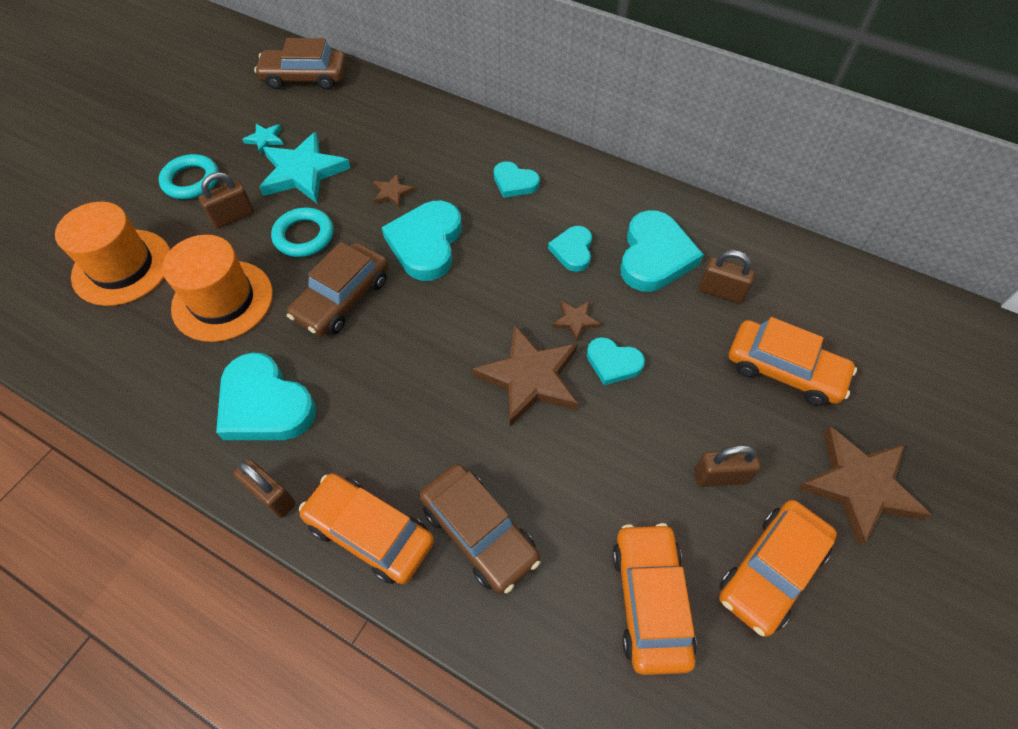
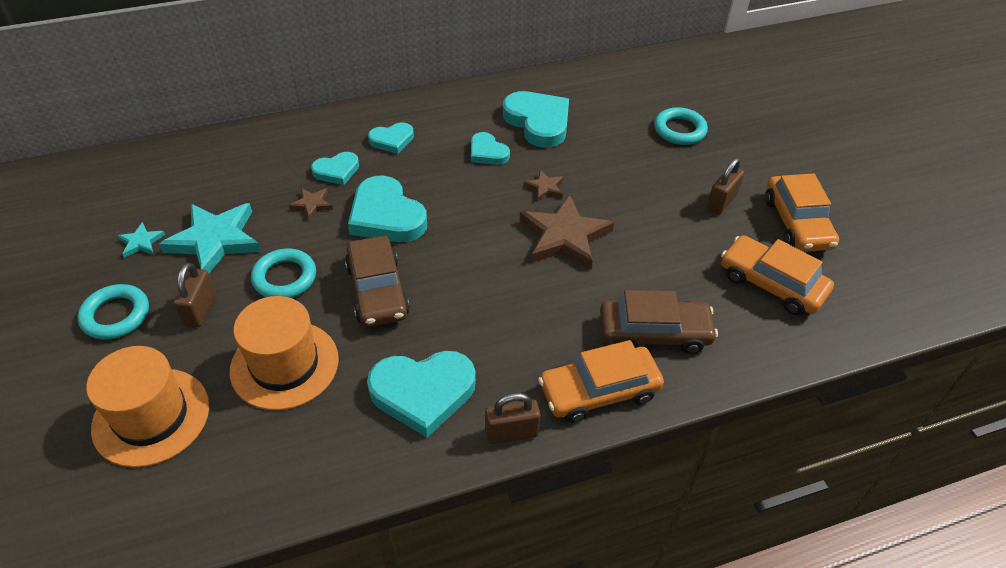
camera: 50 degrees left, 10 degrees down
(305, 77) = (107, 179): brown car -> none
(613, 363) = (596, 192): turquoise heart -> turquoise heart (337, 171)
(721, 292) = (598, 115): brown padlock -> none
(784, 370) = (679, 130): orange car -> turquoise ring
(859, 486) = (778, 155): brown star -> none

